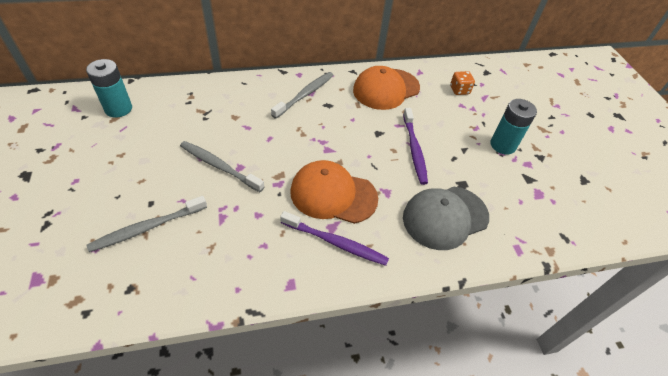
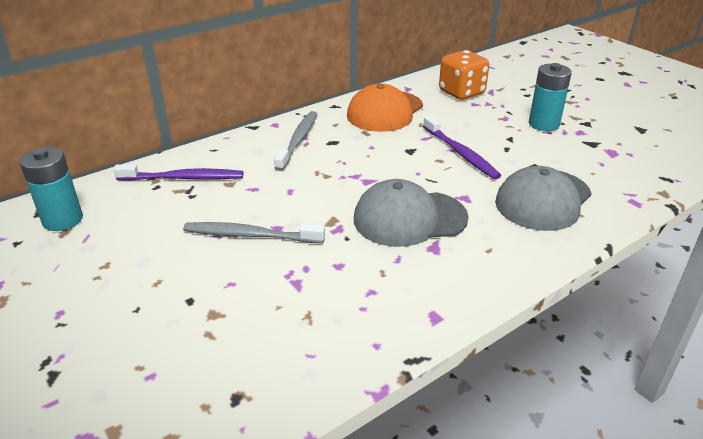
camera: 20 degrees left, 15 degrees down
(147, 228) = (206, 327): grey toothbrush -> none
(333, 194) = (409, 218): orange cap -> grey cap
(336, 243) = (451, 260): purple toothbrush -> purple toothbrush (184, 178)
(459, 90) = (461, 92): orange dice -> orange dice, size x1.74

